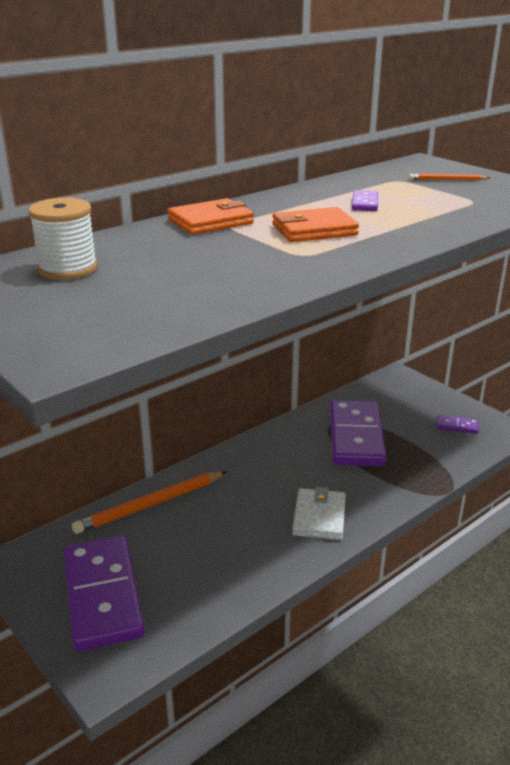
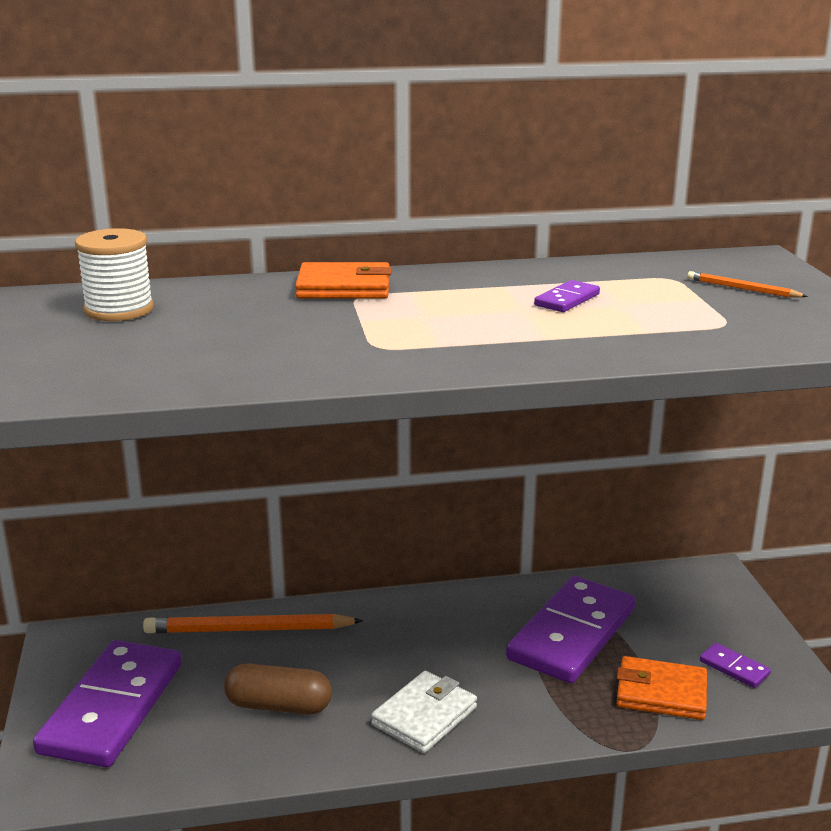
camera: 30 degrees right, 5 degrees down
(221, 547) = (279, 706): none -> brown capsule
(314, 230) = (443, 320): orange wallet -> orange wallet (661, 693)

